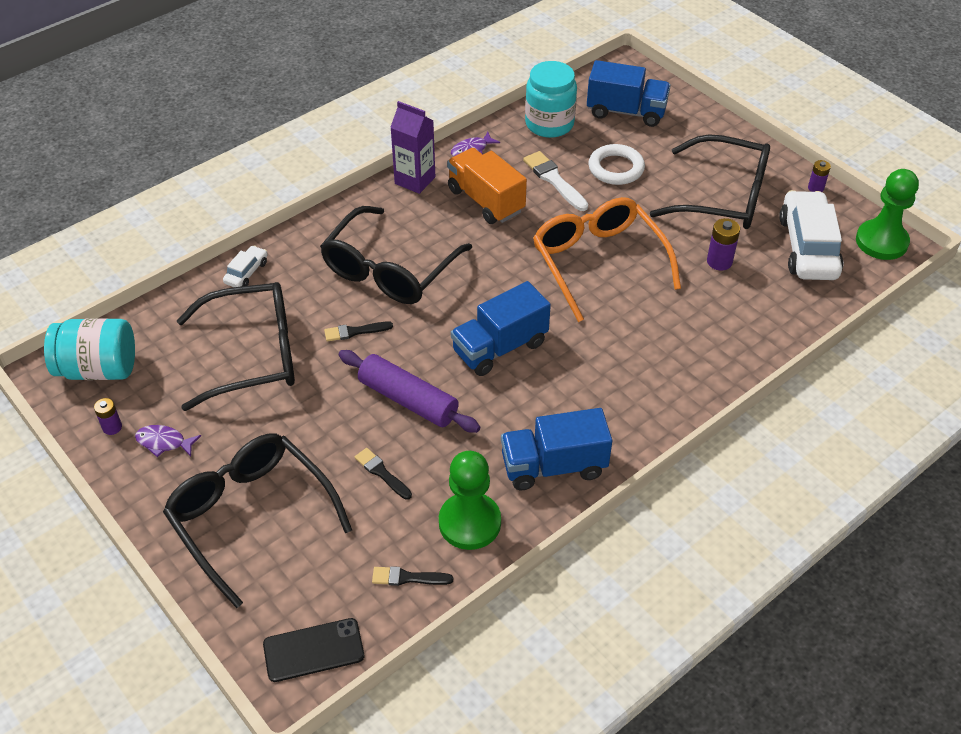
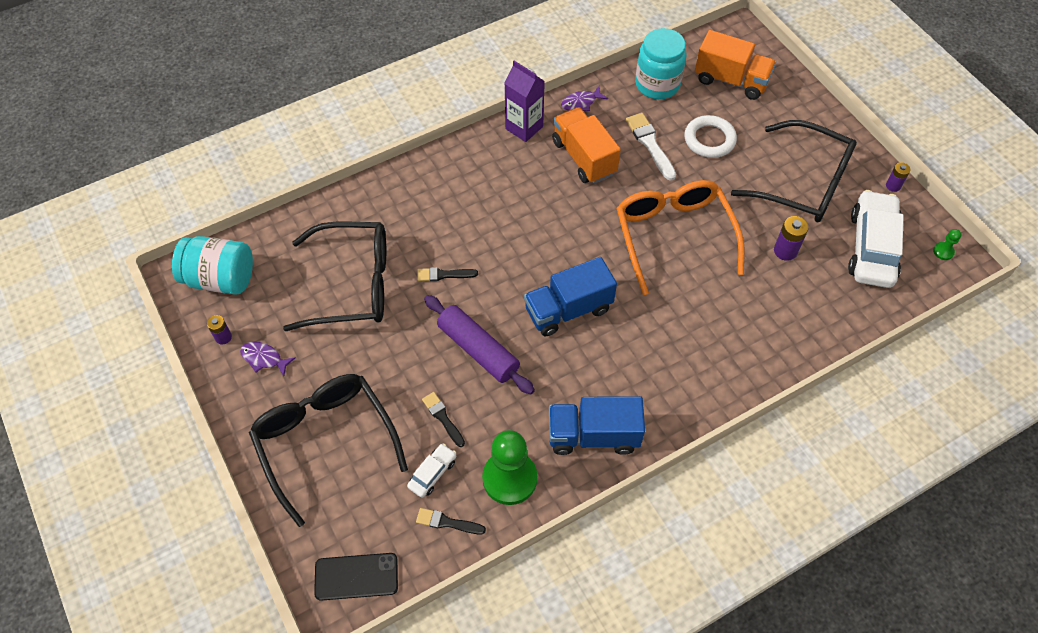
camera: 10 degrees right, 10 degrees up
(246, 272) = (360, 201): white car -> white car (432, 473)
(389, 270) = (485, 217): black glasses -> none
(626, 111) = (731, 80): blue truck -> orange truck
(881, 241) = (943, 251): green pawn -> green pawn, size x0.42

